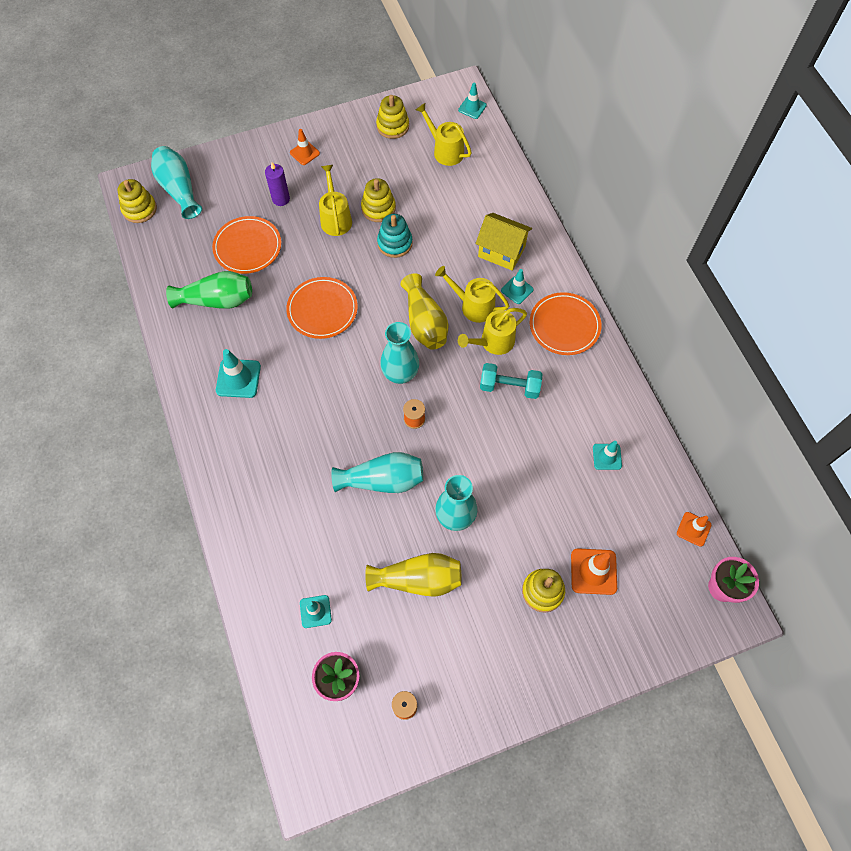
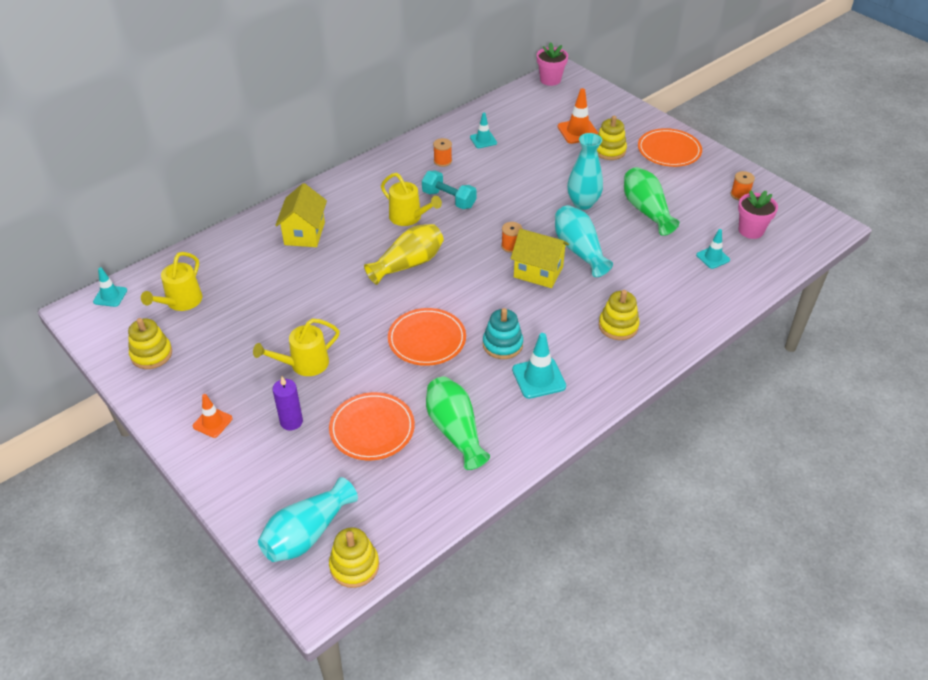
camera: 110 degrees left, 20 degrees down
(367, 429) = (538, 272): none -> yellow house
(378, 208) = (279, 333): yellow stacking toy -> yellow stacking toy (618, 326)
(395, 243) = (321, 308): turquoise stacking toy -> turquoise stacking toy (502, 344)
(400, 374) = (471, 266): turquoise vase -> none
(418, 579) = (646, 210): yellow vase -> green vase
(473, 306) = (375, 238): yellow watering can -> none
(509, 387) = (449, 199): turquoise dumbbell -> turquoise dumbbell turned 45 degrees counterclockwise
(517, 290) = (345, 215): turquoise traffic cone -> none
(564, 325) = (372, 181): orange plate -> orange plate (669, 150)
(579, 402) = (442, 161): none -> orange spool
(693, 529) = (516, 96): orange traffic cone -> none

